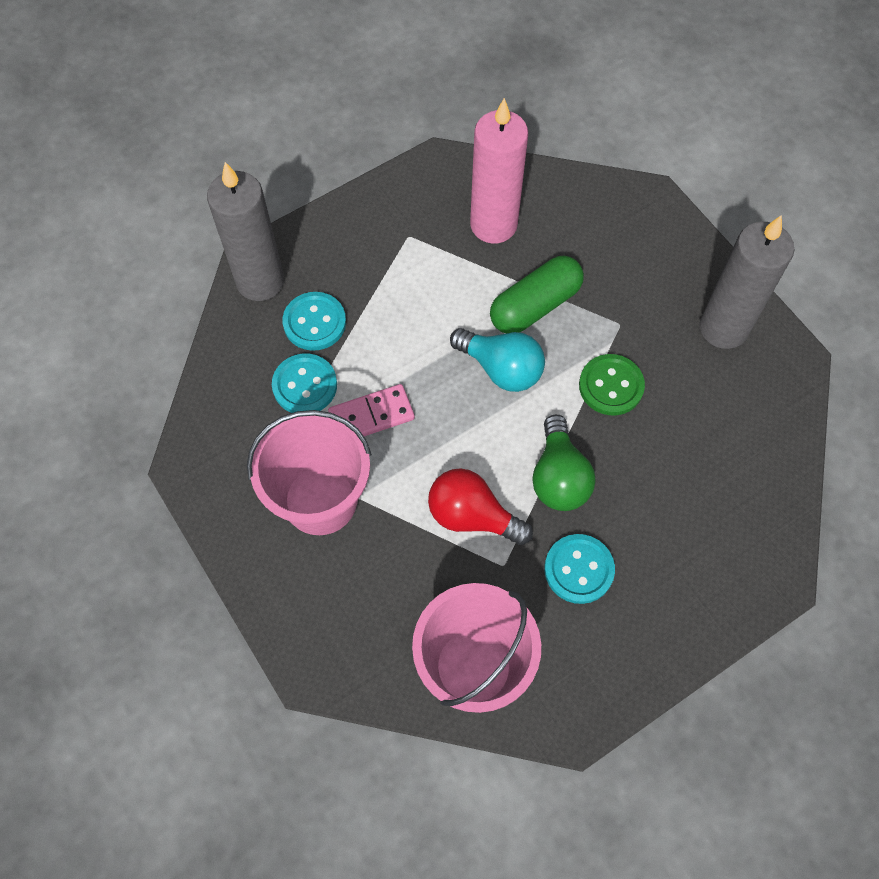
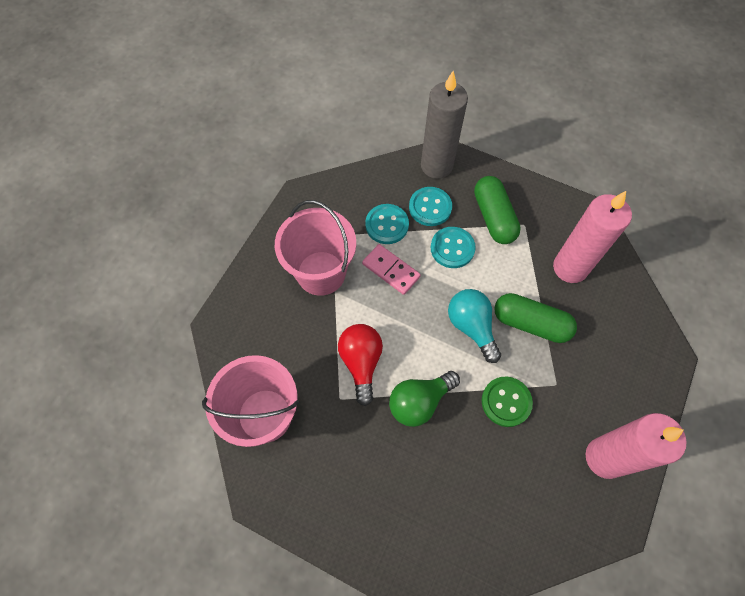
camera: 60 degrees right, 0 degrees up
(377, 262) = (494, 217): none -> green capsule
(501, 368) = (471, 327): turquoise light bulb -> turquoise light bulb turned 150 degrees clockwise
(579, 569) = (363, 447): turquoise button -> turquoise button (452, 248)
(723, 328) = (605, 458): grey candle -> pink candle

